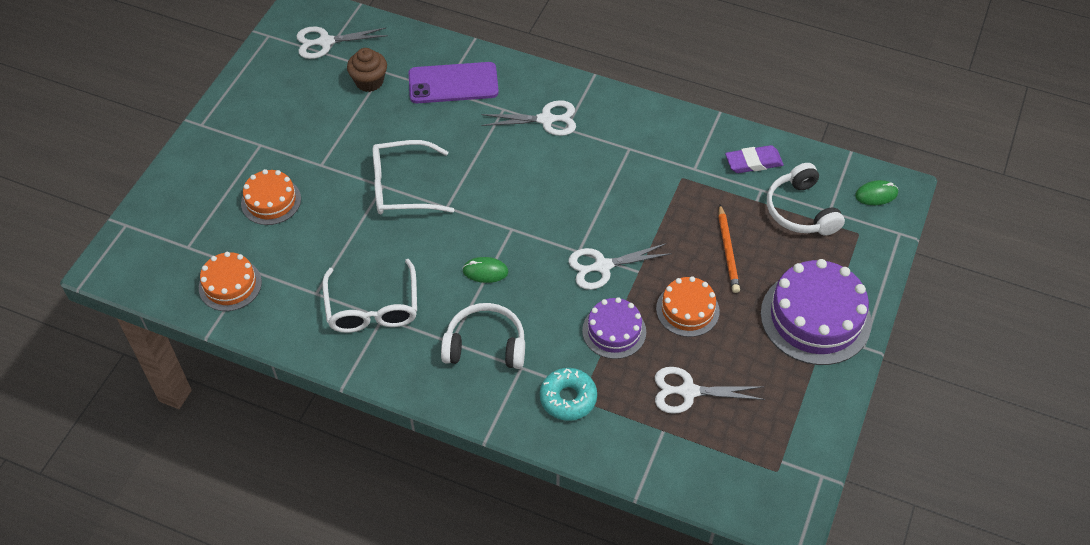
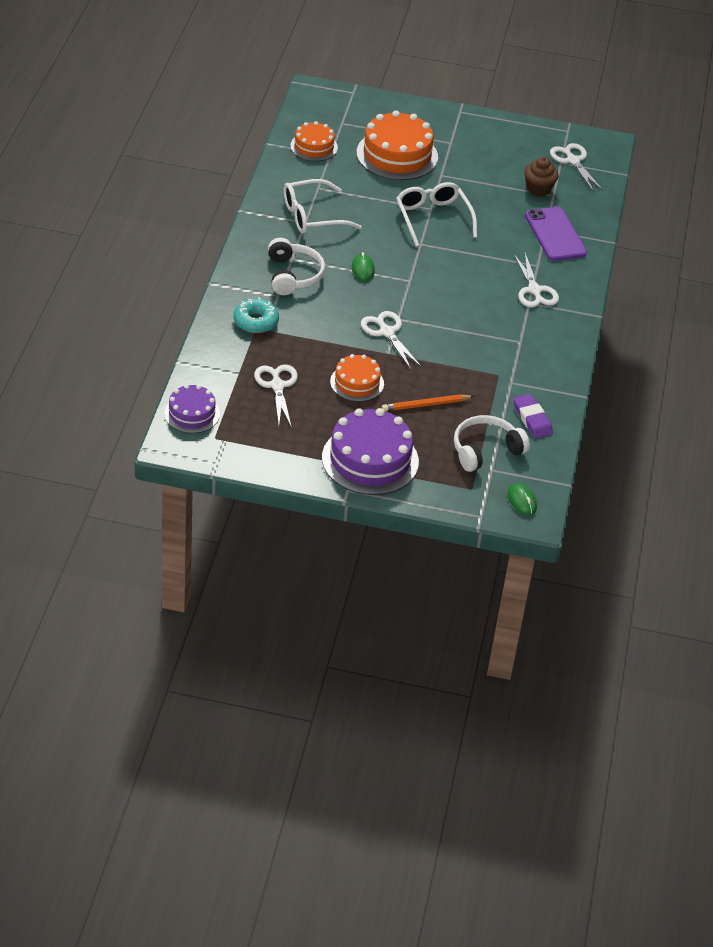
camera: 75 degrees right, 10 degrees down
(271, 201) = (397, 155): orange cake -> orange cake, size x1.73
(614, 331) = (324, 342): purple cake -> purple cake (192, 414)

